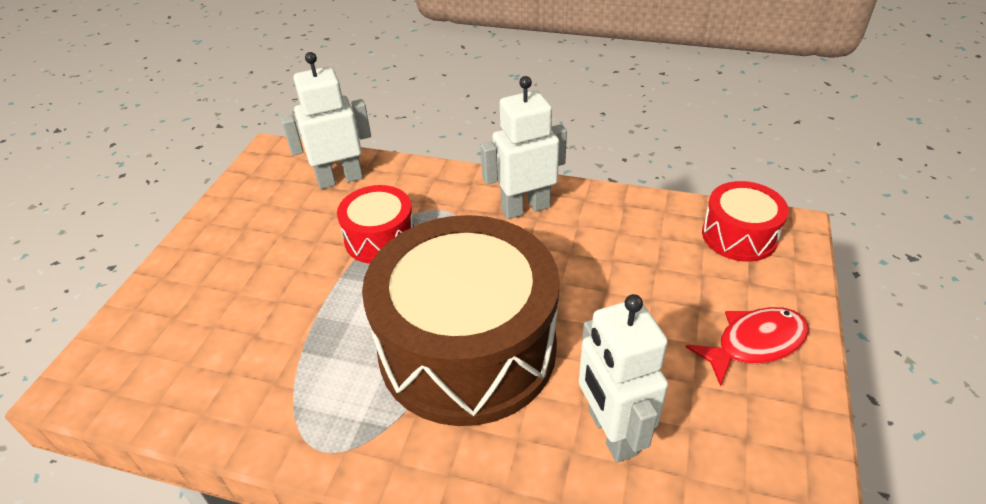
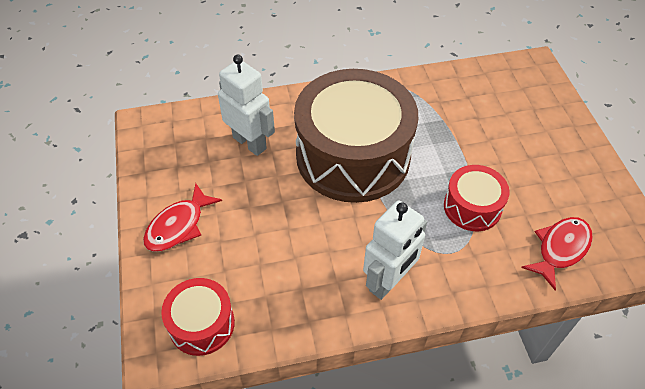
camera: 150 degrees right, 10 degrees up
(340, 179) = (560, 249): white robot -> red fish

